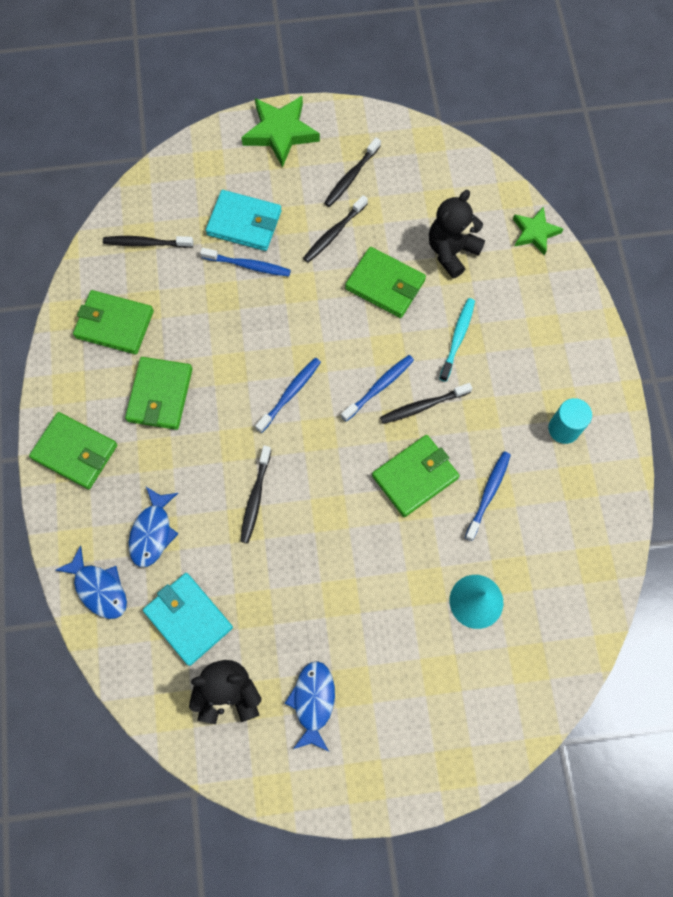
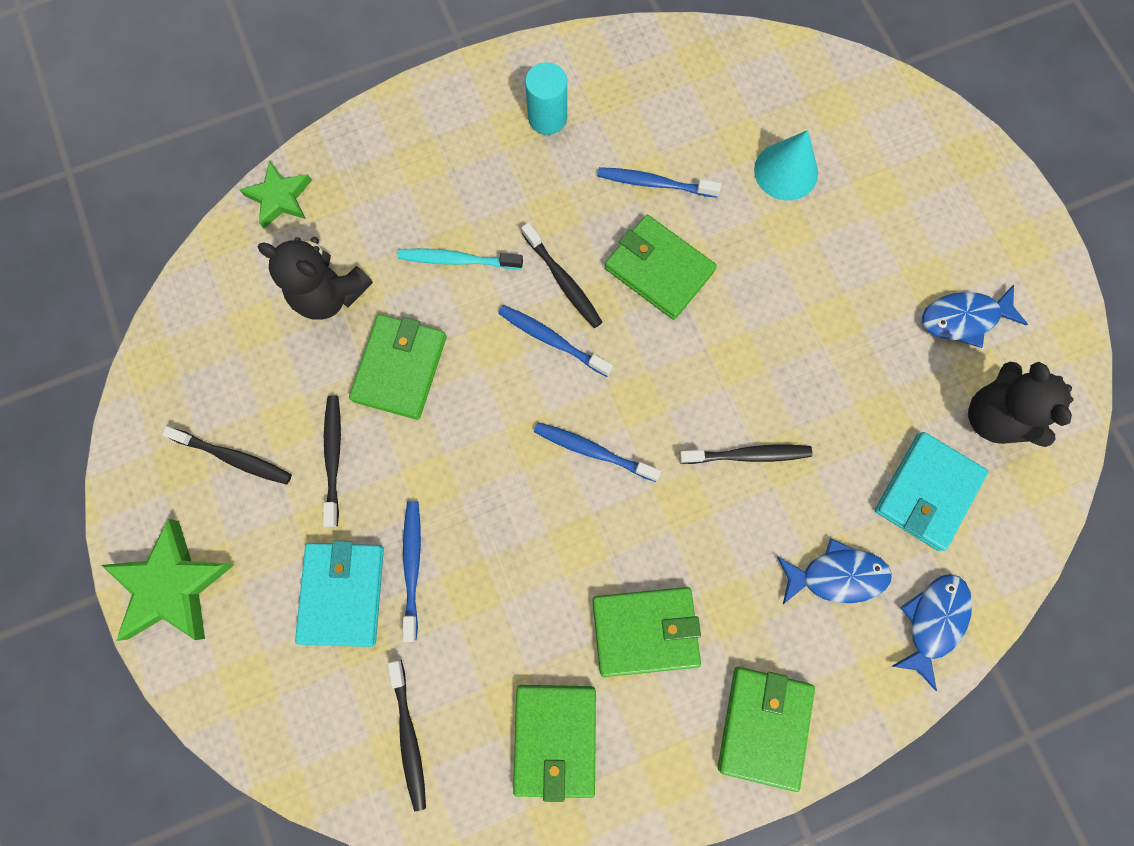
camera: 105 degrees left, 5 degrees up
(334, 233) = (333, 457): black toothbrush -> black toothbrush turned 120 degrees counterclockwise

